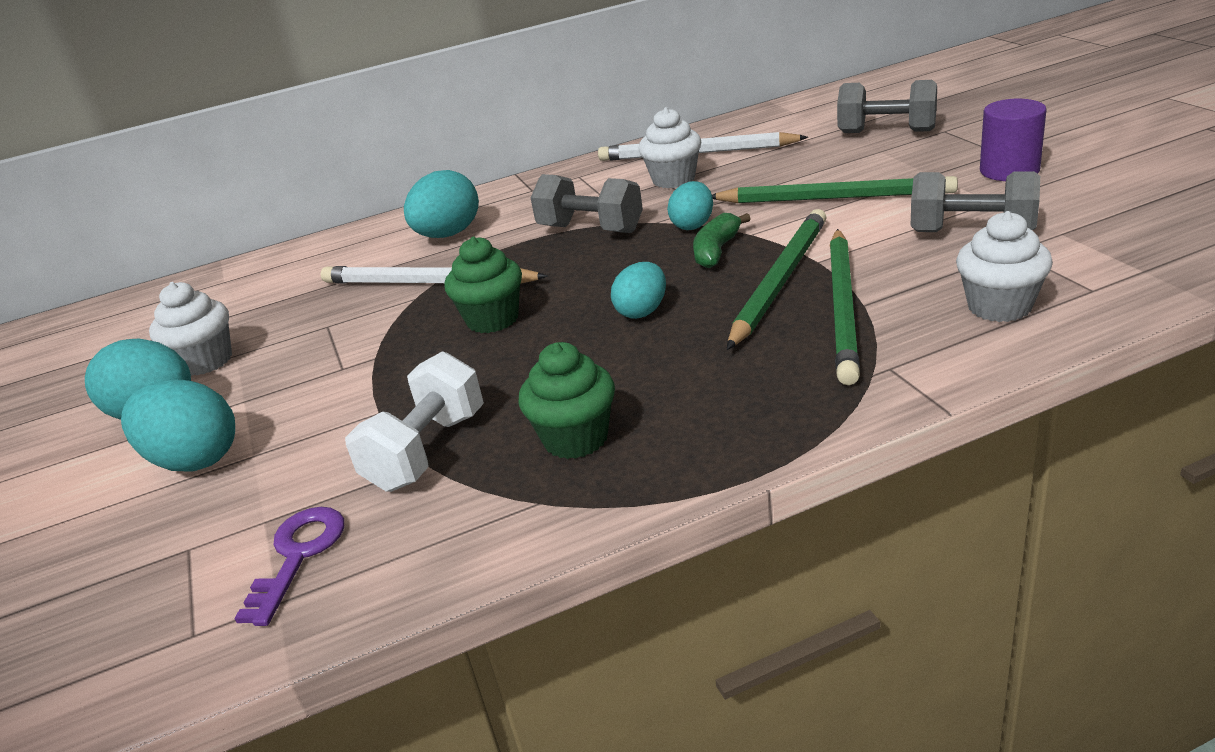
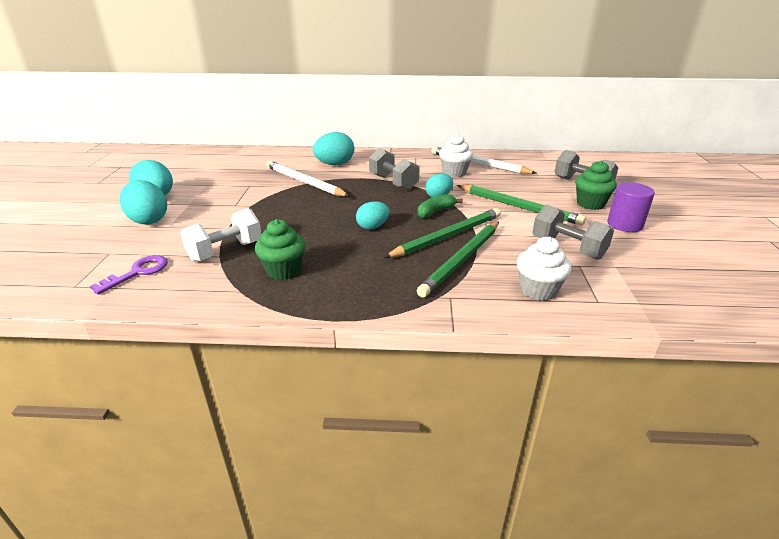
camera: 20 degrees right, 0 degrees up
(206, 361) = (194, 183): white cupcake -> none
(492, 319) = (310, 207): green cupcake -> green cupcake (590, 204)

